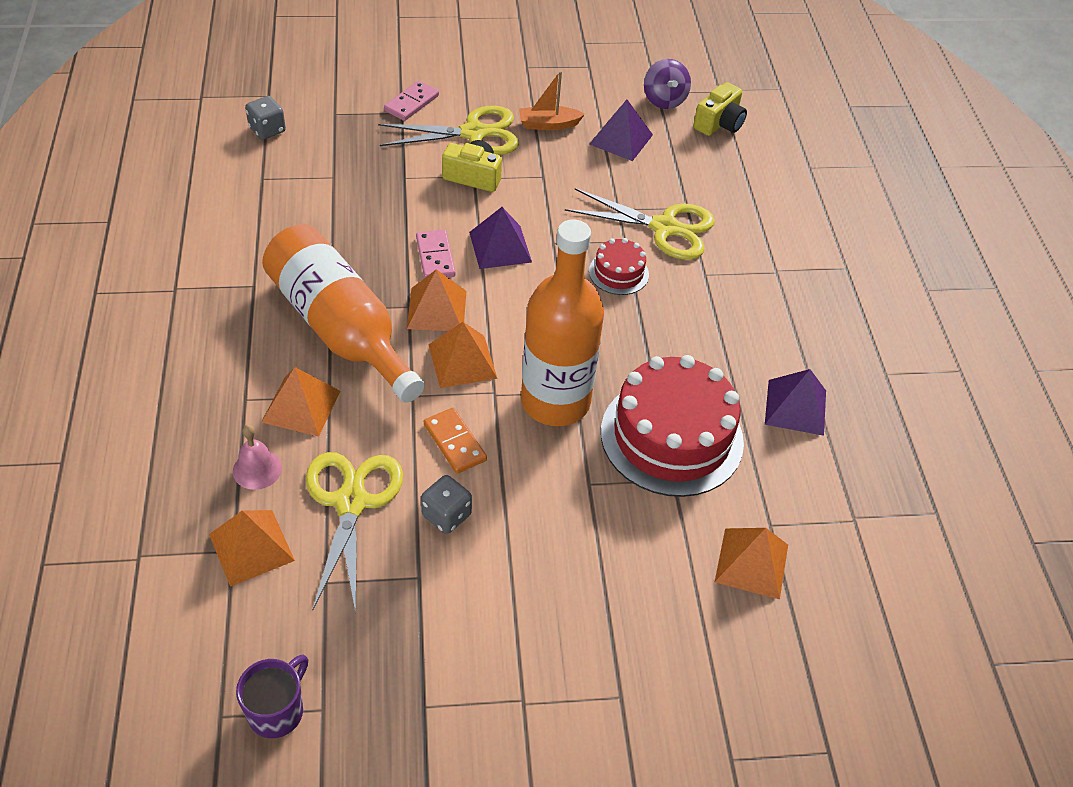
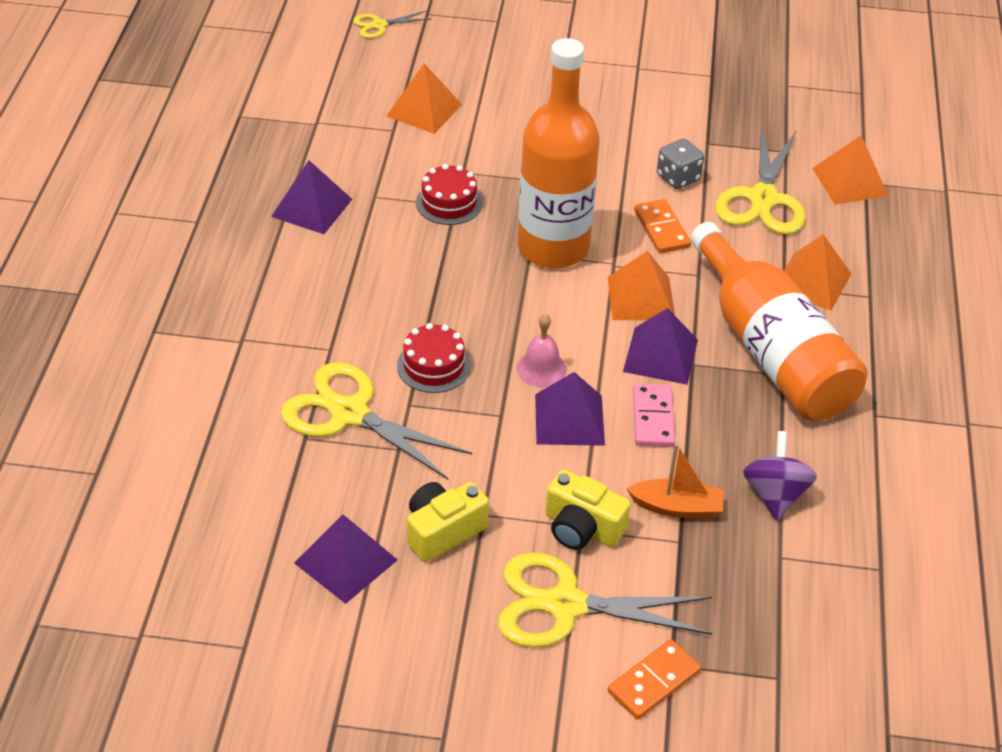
camera: 165 degrees left, 5 degrees down
(257, 469) = (851, 236): pink bell -> pink bell (541, 369)
(267, 130) = (882, 658): grey dice -> none
(277, 711) = (820, 89): purple mug -> none
(411, 103) = (653, 681): pink domino -> orange domino
(436, 309) = (660, 355): orange pyramid -> purple pyramid
(548, 124) = (446, 605): orange boat -> orange boat (677, 507)
(664, 100) = (242, 628): purple spinning top -> purple spinning top (775, 495)
(671, 436) = (449, 203): red cake -> red cake, size x0.47
(719, 123) = (180, 568): yellow camera -> yellow camera (443, 531)
(876, 710) = (379, 25): none -> yellow scissors

